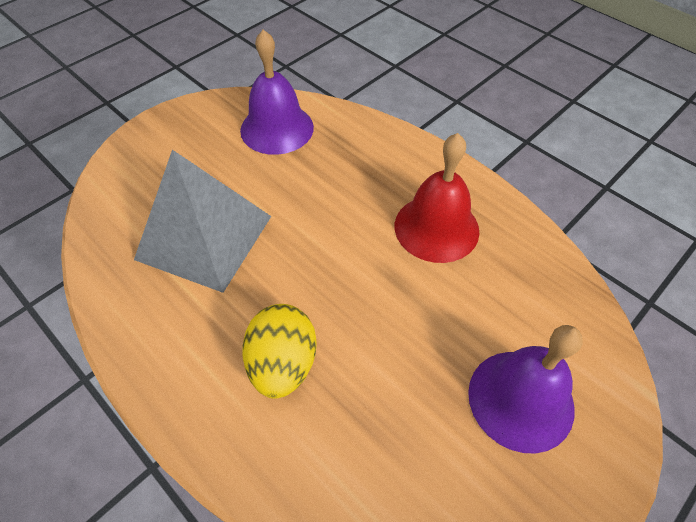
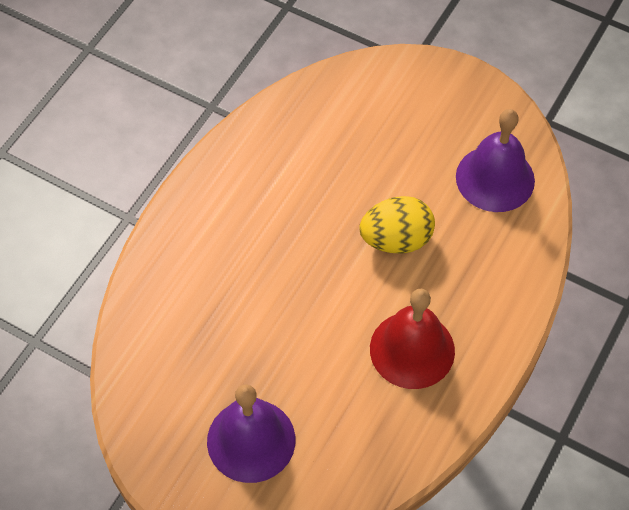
camera: 75 degrees right, 5 degrees up
(204, 237) = (338, 165): grey pyramid -> none
(283, 364) = (235, 261): yellow egg -> yellow egg (396, 240)

